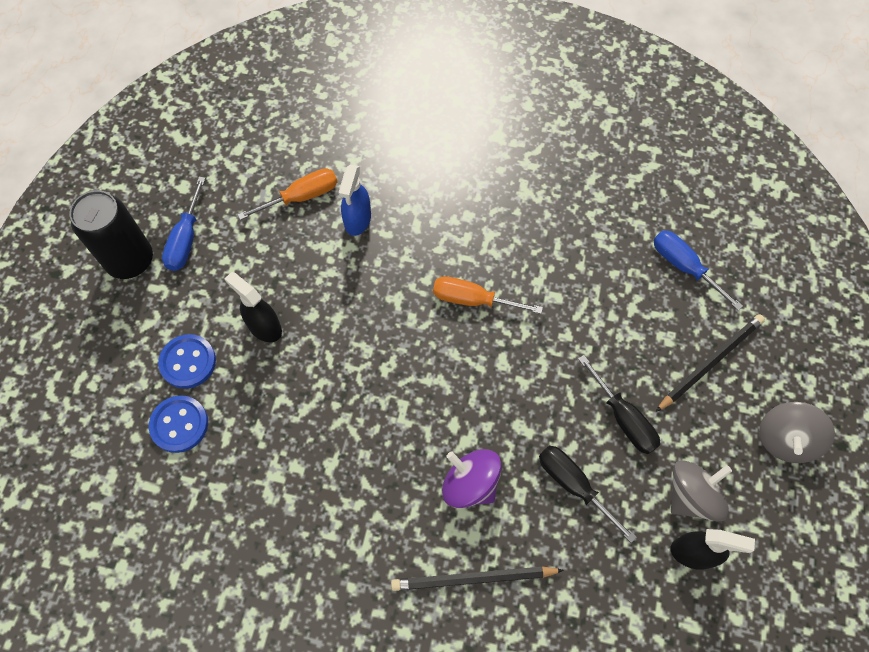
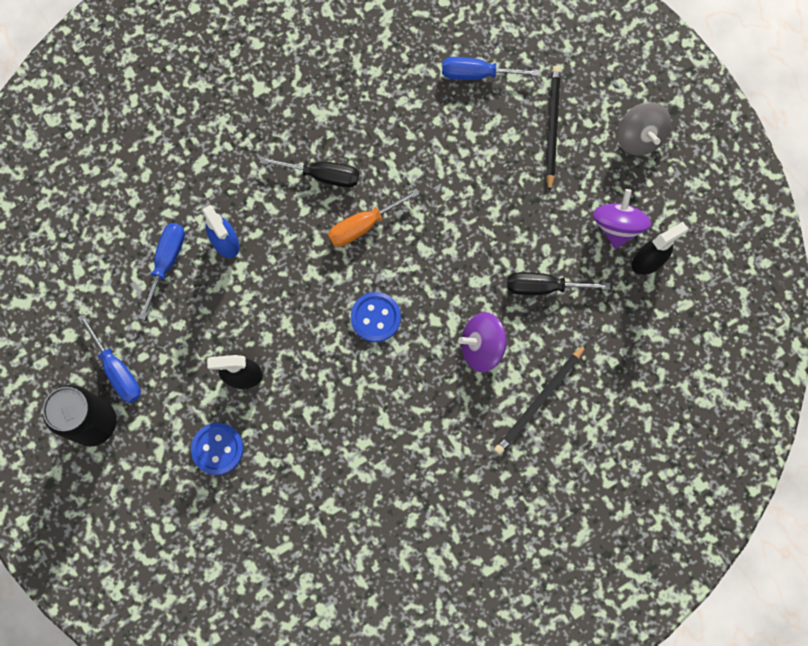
camera: 45 degrees left, 10 degrees up
(179, 424) = (258, 492): blue button -> blue button (375, 317)
(301, 197) = (167, 262): orange screwdriver -> blue screwdriver
(623, 418) = (533, 215): black screwdriver -> black screwdriver (322, 175)
(692, 496) = (617, 226): grey spinning top -> purple spinning top

